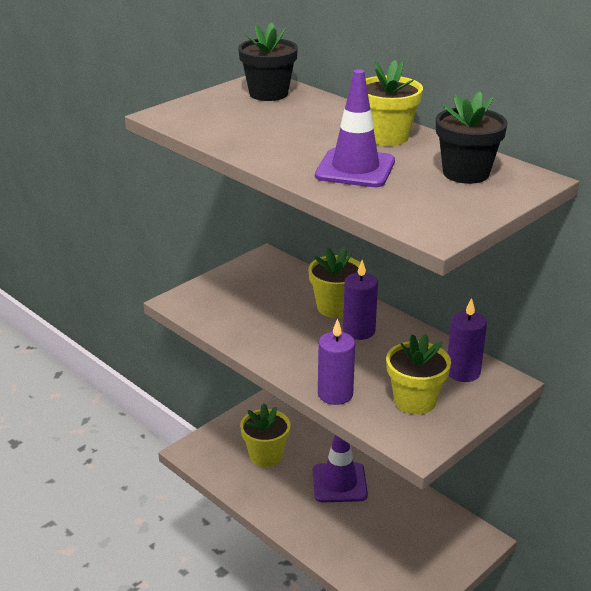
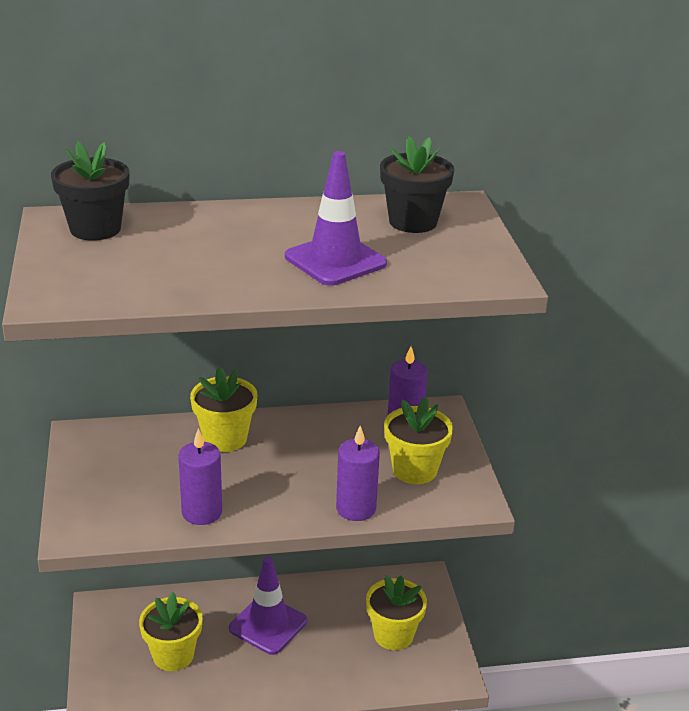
camera: 55 degrees left, 0 degrees up
(359, 331) = (279, 445): purple candle -> purple candle (202, 512)
(387, 137) = (292, 220): yellow flower pot -> yellow flower pot (393, 635)

